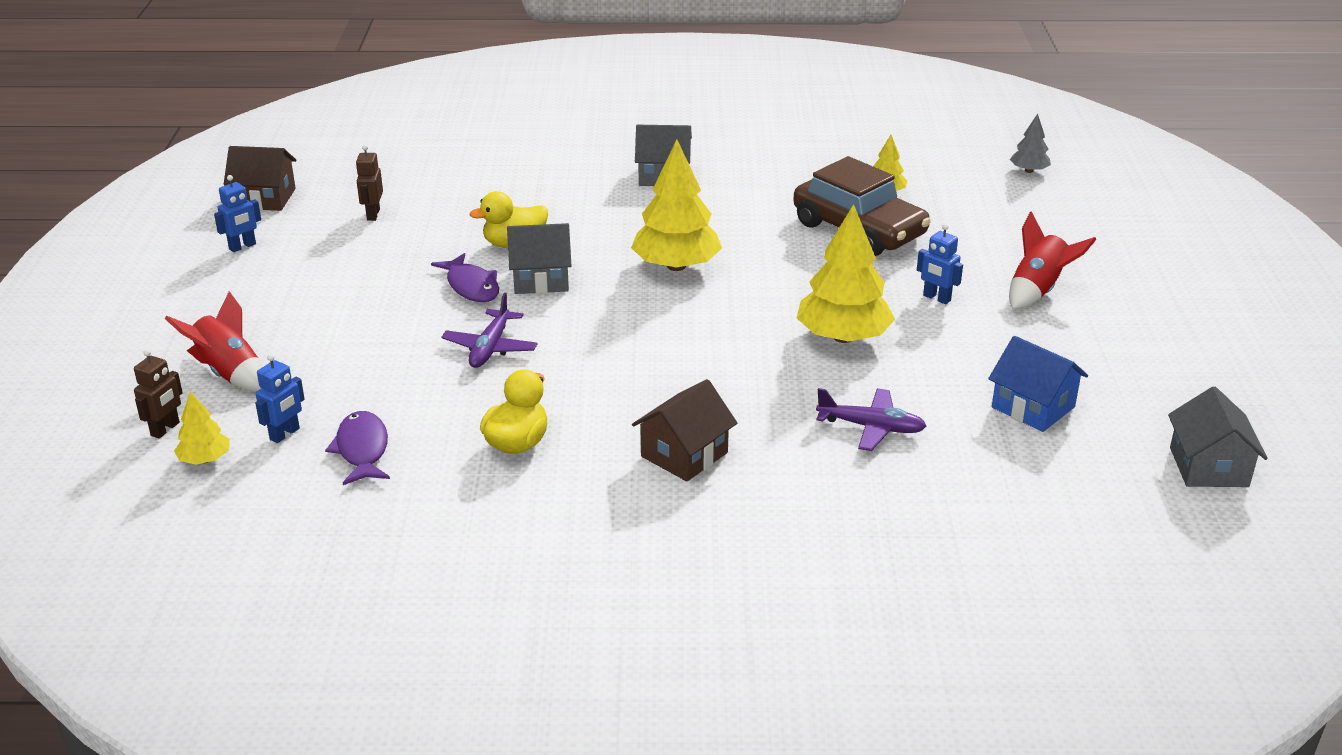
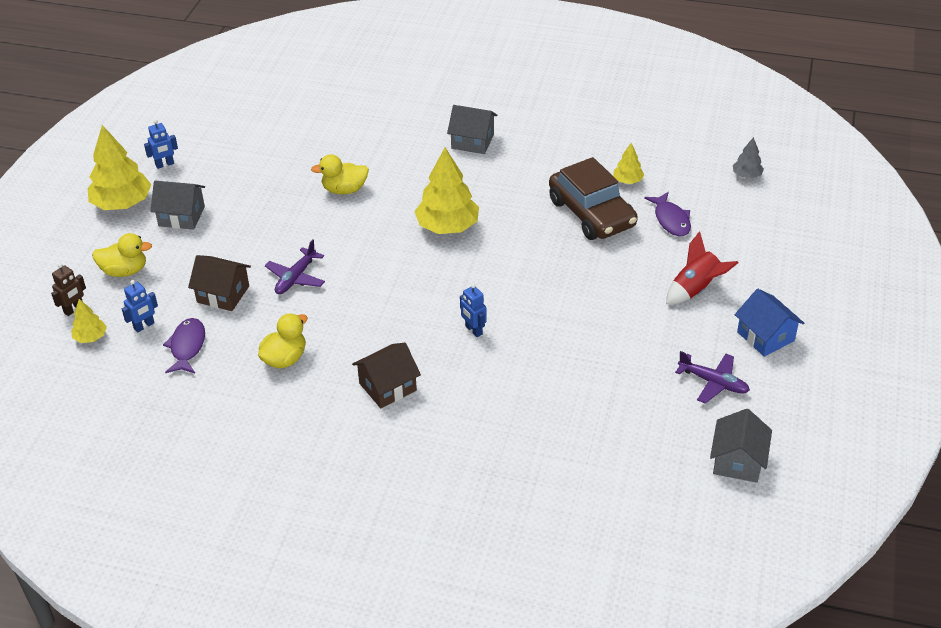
camera: 15 degrees right, 10 degrees up
(229, 373) = (125, 271): red rocket -> yellow duck
(265, 198) = (192, 123): brown house -> brown house (223, 294)
(373, 214) = (259, 148): brown robot -> none
(471, 286) = (302, 223): purple fish -> purple fish (671, 220)
(540, 279) = (350, 224): grey house -> grey house (181, 216)
(843, 337) = (536, 308): yellow tree -> yellow tree (122, 203)
(871, 427) = (520, 387): purple plane -> purple plane (713, 382)
(936, 298) = (618, 284): blue robot -> blue robot (473, 330)
(1033, 407) = (640, 390): blue house -> blue house (765, 336)

